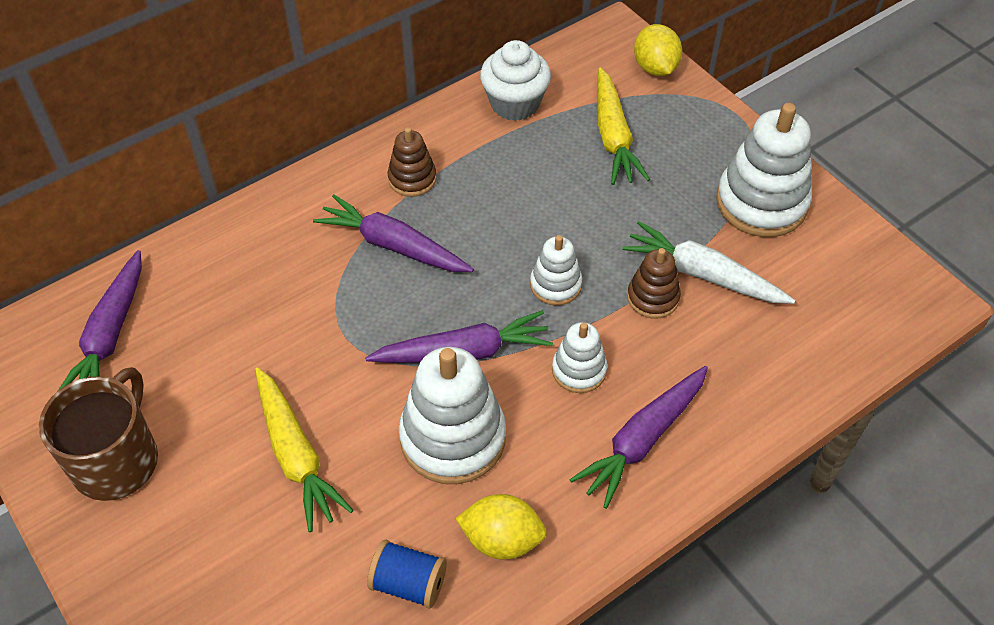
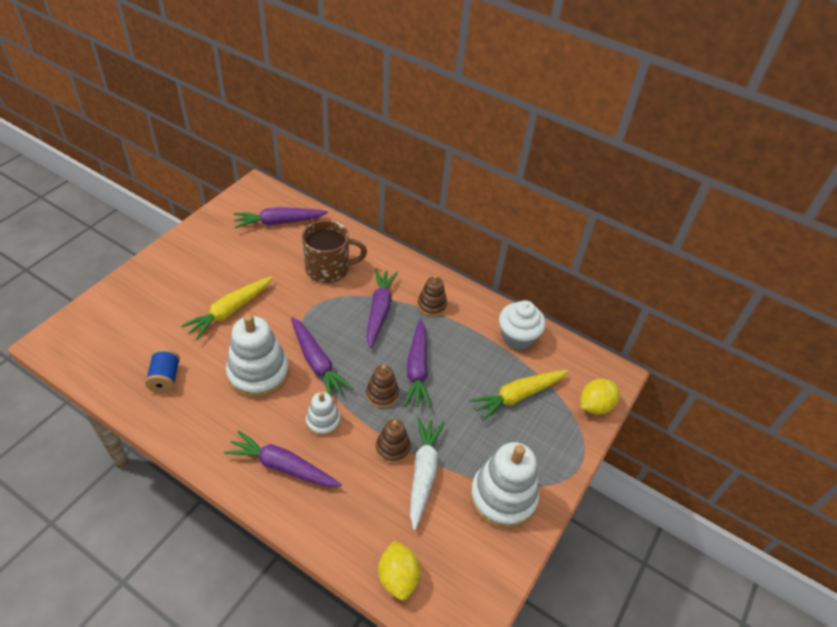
camera: 65 degrees right, 5 degrees down
(117, 460) = (210, 248): brown mug -> brown mug (328, 269)
(501, 539) = (199, 412): yellow lemon -> yellow lemon (398, 577)
(526, 231) = (417, 369): none -> purple carrot
(555, 285) = (382, 394): white stacking toy -> brown stacking toy

